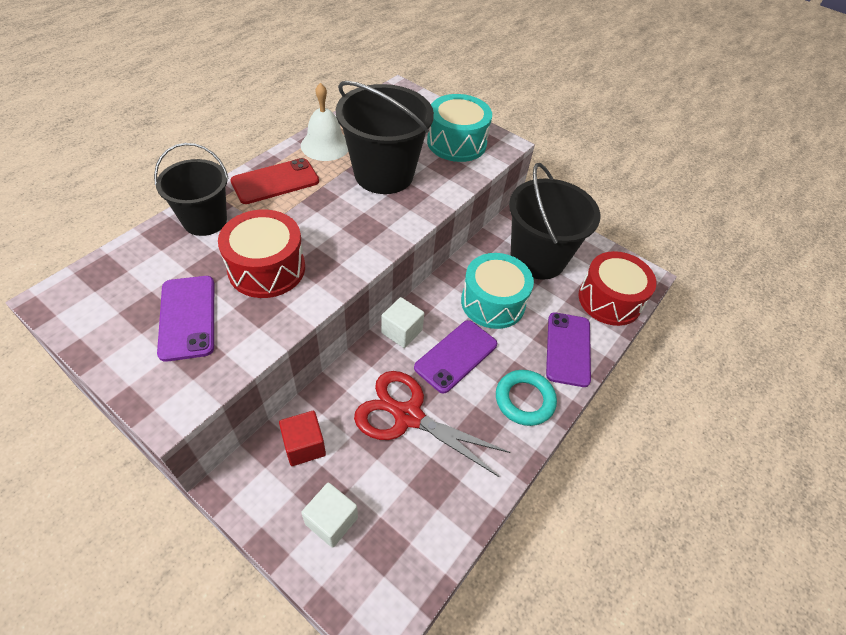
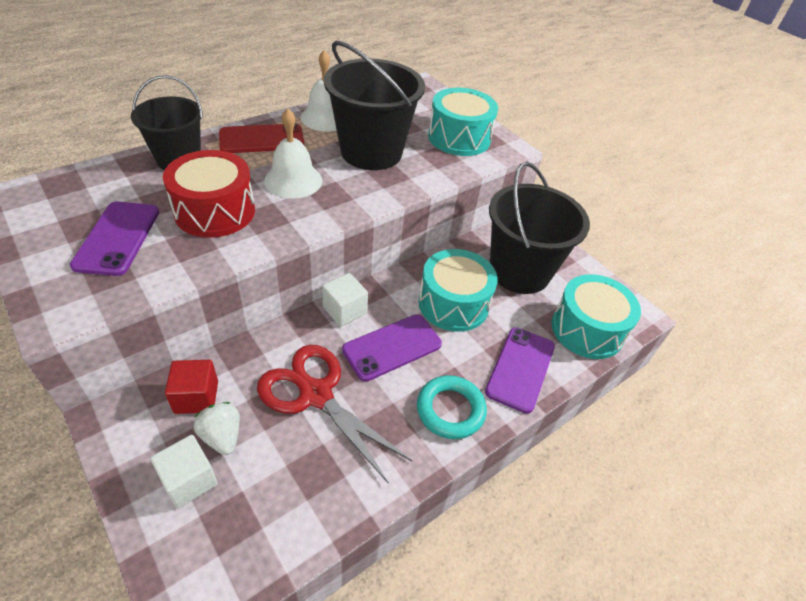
camera: 15 degrees right, 5 degrees down
(325, 220) = (293, 180): none -> white bell
(343, 475) = (222, 436): none -> white strawberry
(609, 300) = (587, 329): red drum -> turquoise drum

